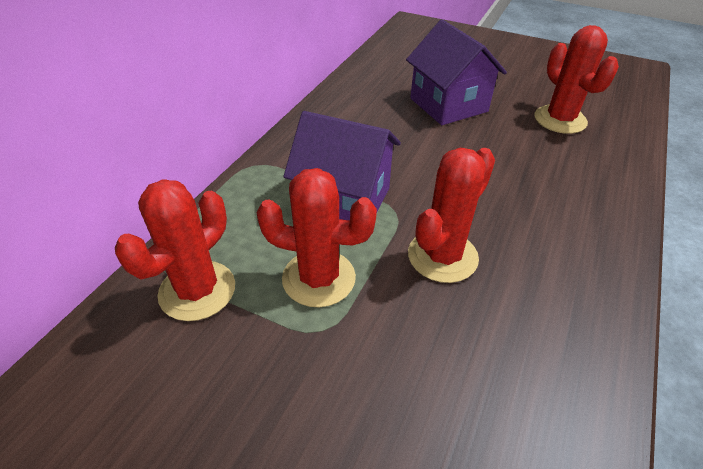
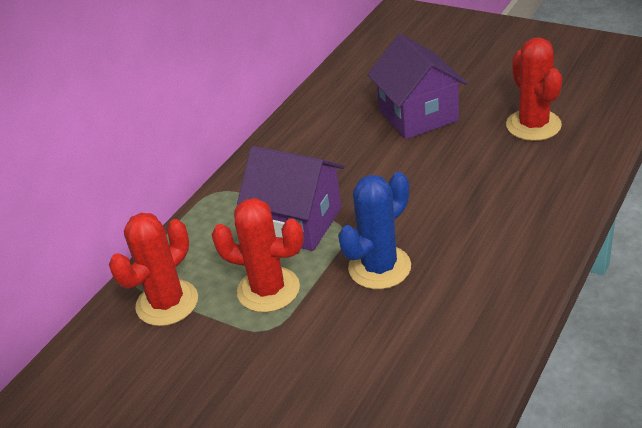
camera: 10 degrees right, 5 degrees down
(442, 256) = (379, 267): red cactus -> blue cactus

